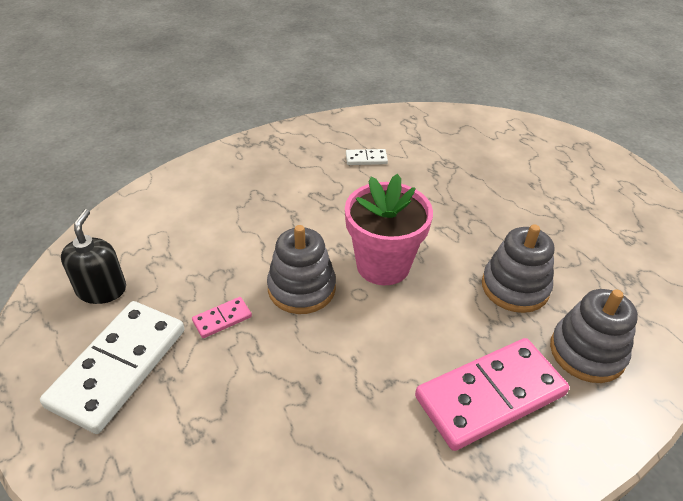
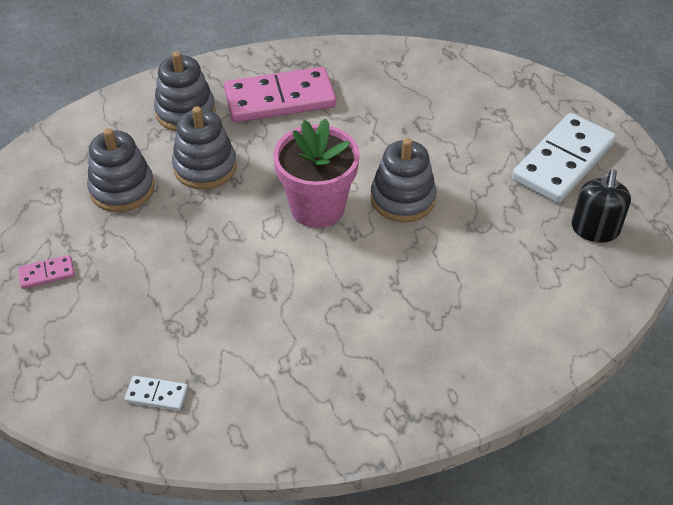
camera: 165 degrees left, 5 degrees up
(222, 319) = (478, 184): pink domino -> pink domino (47, 274)
(366, 159) = (279, 354): white domino -> white domino (157, 394)
(574, 252) = (122, 189): none -> grey stacking toy

